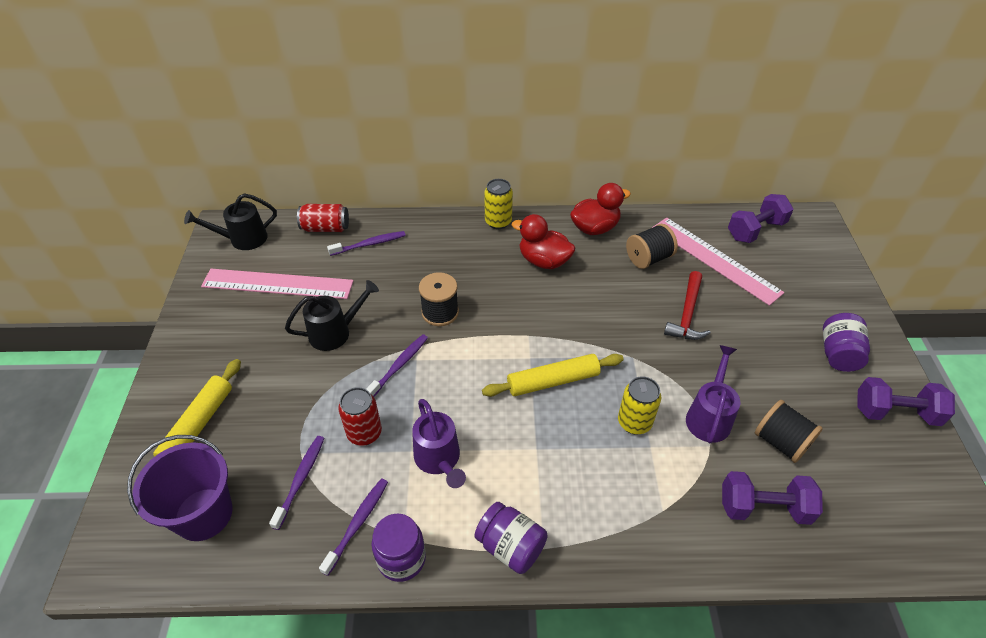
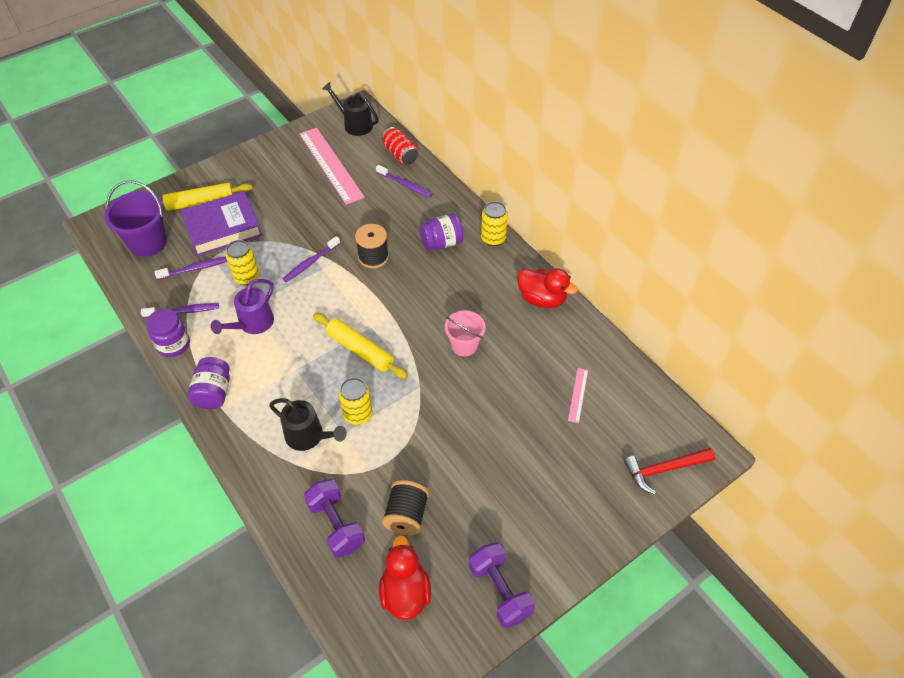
camera: 55 degrees right, 5 degrees up
(264, 422) = (223, 228): none -> purple book
(336, 332) = (314, 216): black watering can -> black watering can (309, 436)
(364, 433) = (247, 277): red can -> yellow can
(399, 366) = (310, 263): purple toothbrush -> purple toothbrush turned 135 degrees clockwise
(543, 261) = (475, 286): red duck -> red duck (405, 592)
(607, 302) = (464, 345): none -> pink bucket
(648, 258) = (537, 349): black spool -> none
(687, 314) = (494, 402): red hammer -> red hammer (664, 469)
(709, 416) = (398, 458): purple watering can -> none
(714, 259) = (578, 395): pink ruler -> pink ruler, size x0.44
(755, 230) = (646, 410): purple dumbbell -> none
(838, 354) = (537, 527): purple jar -> purple jar (441, 243)

